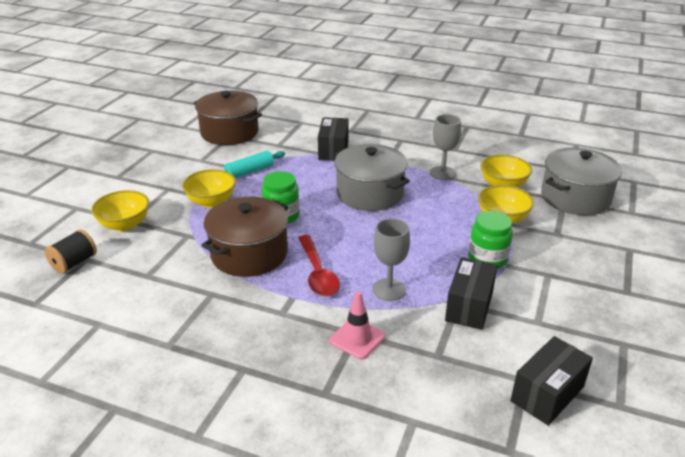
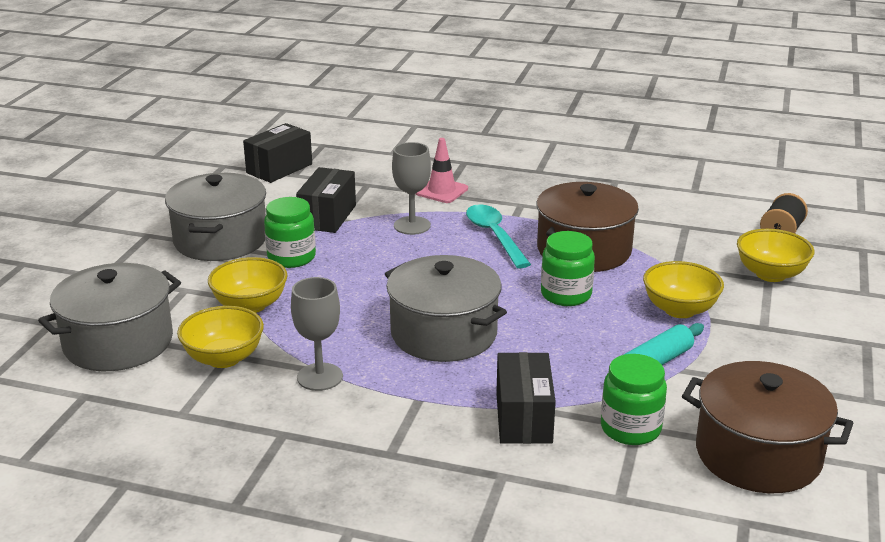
camera: 175 degrees right, 5 degrees down
(282, 144) = (630, 428): none -> green jar
(317, 273) = (494, 236): red spoon -> turquoise spoon
(556, 282) = (220, 240): none -> grey pot

